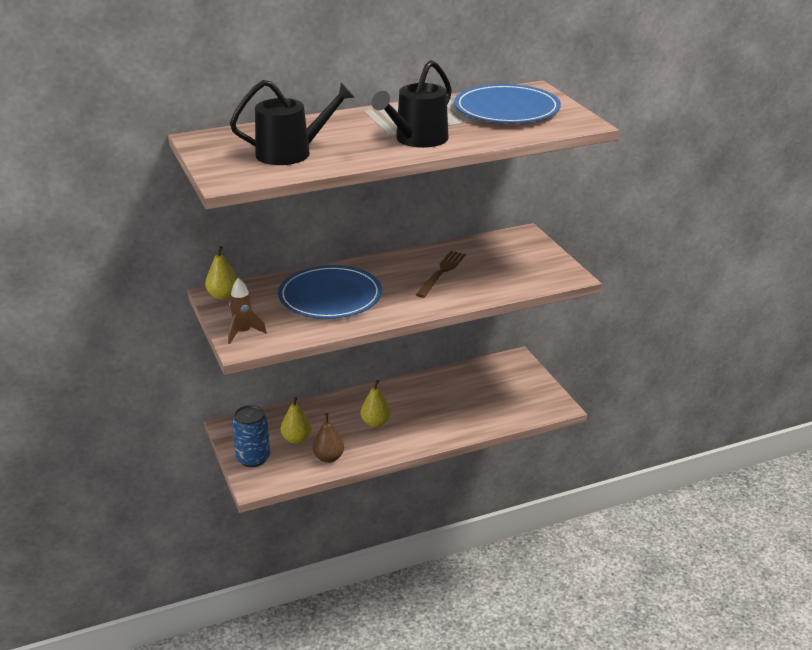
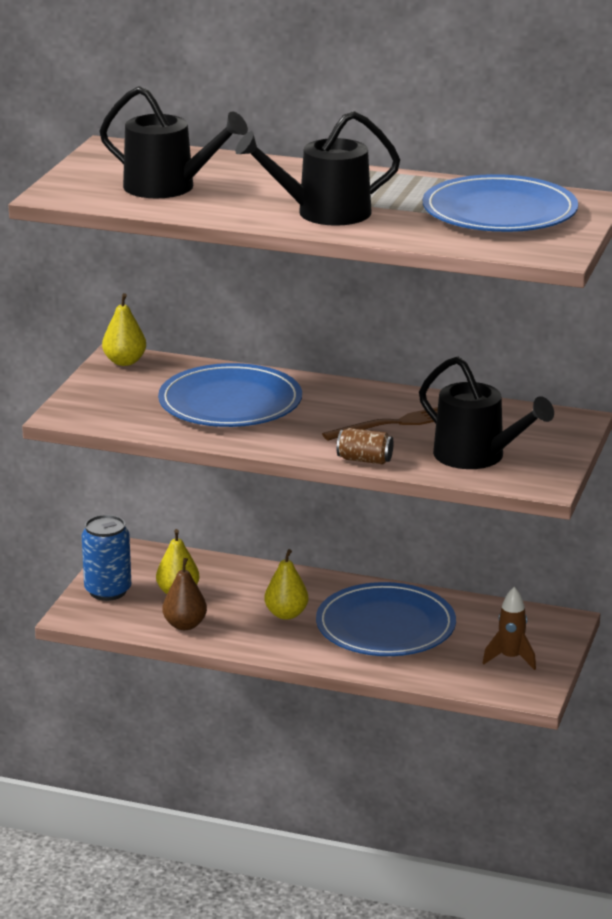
camera: 40 degrees right, 5 degrees down
(243, 333) = (87, 403): brown rocket -> brown rocket (510, 658)
(436, 404) = (385, 626): none -> blue plate
(462, 301) = (365, 460): none -> brown can
(513, 274) = (476, 456): none -> black watering can

